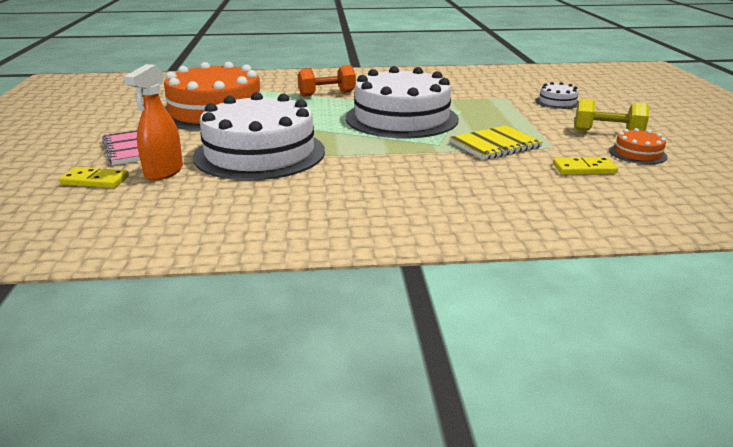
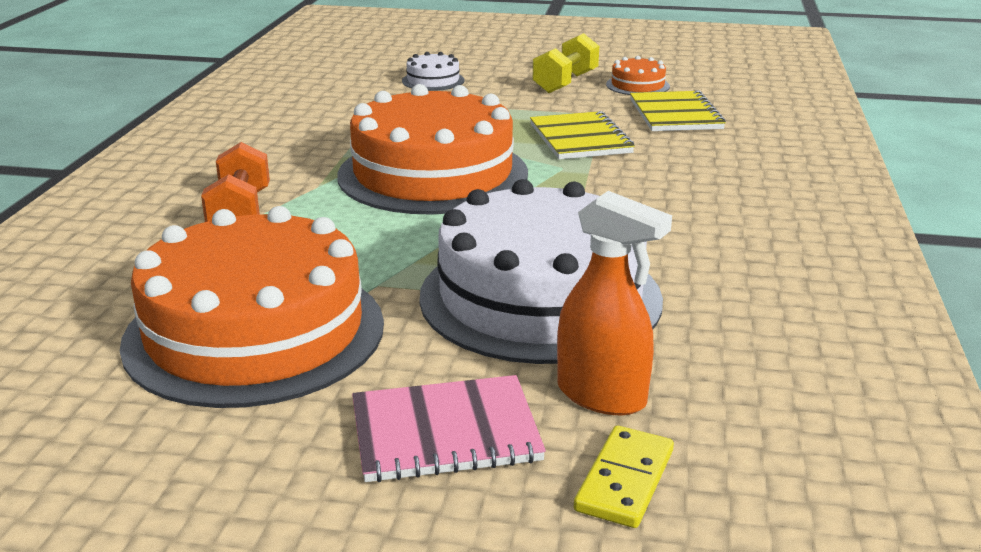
camera: 75 degrees left, 0 degrees up
(401, 118) = (433, 174): white cake -> orange cake
(584, 169) = (675, 114): yellow domino -> yellow notebook

